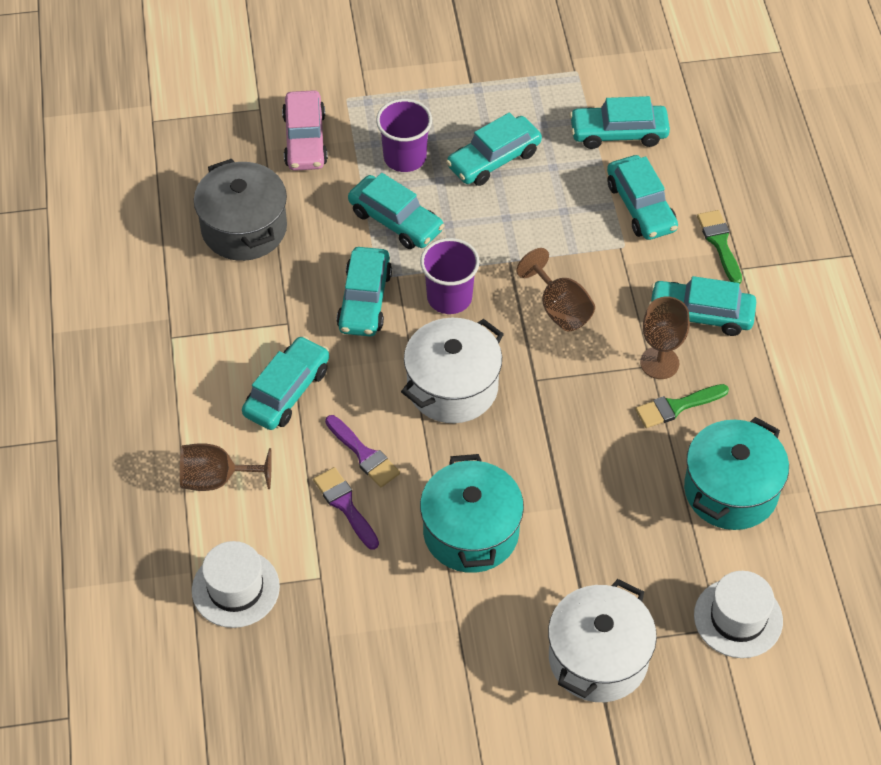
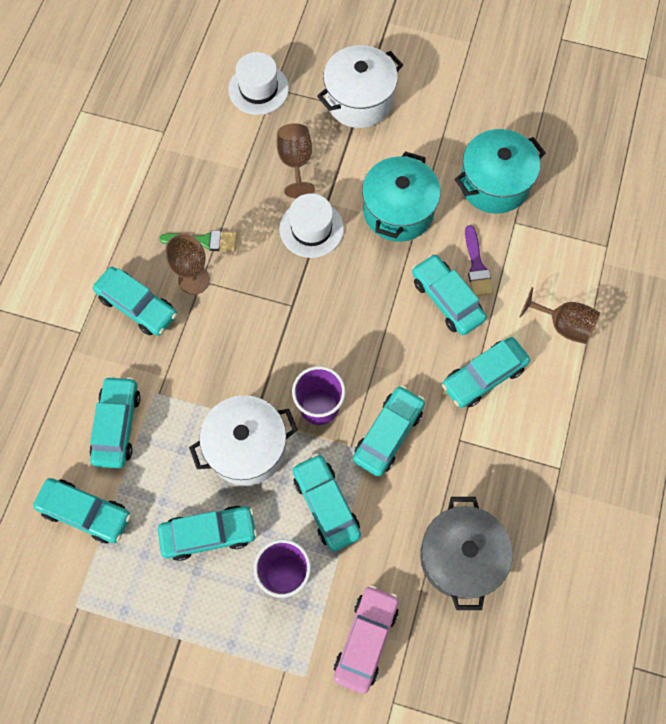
camera: 155 degrees left, 15 degrees up
(235, 588) = (576, 238): white hat -> white hat (311, 229)
(364, 454) = (447, 299): purple brush -> turquoise car
(452, 387) = (356, 326): white pot -> white pot (247, 447)
(559, 308) = (239, 358): brown goblet -> brown goblet (295, 163)
(720, 243) = (80, 362): green brush -> none
(731, 491) = (208, 167): turquoise pot -> turquoise pot (494, 184)

